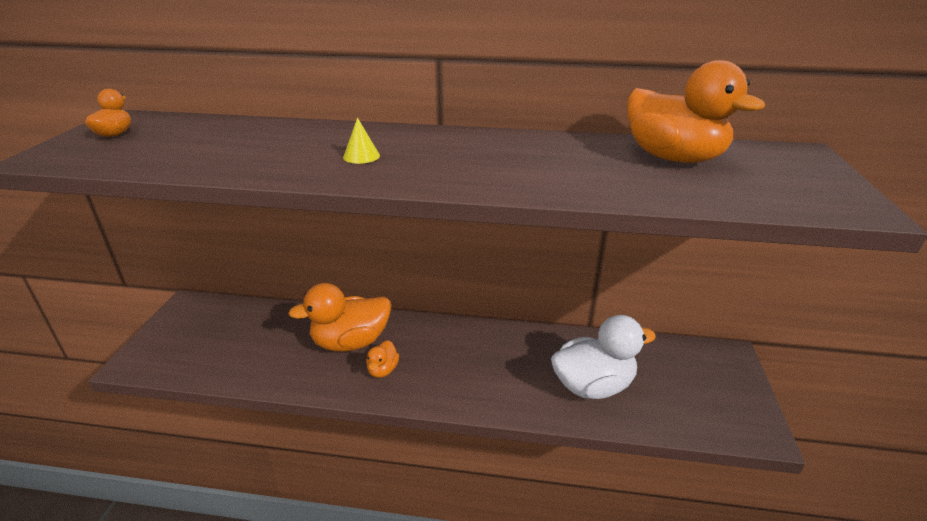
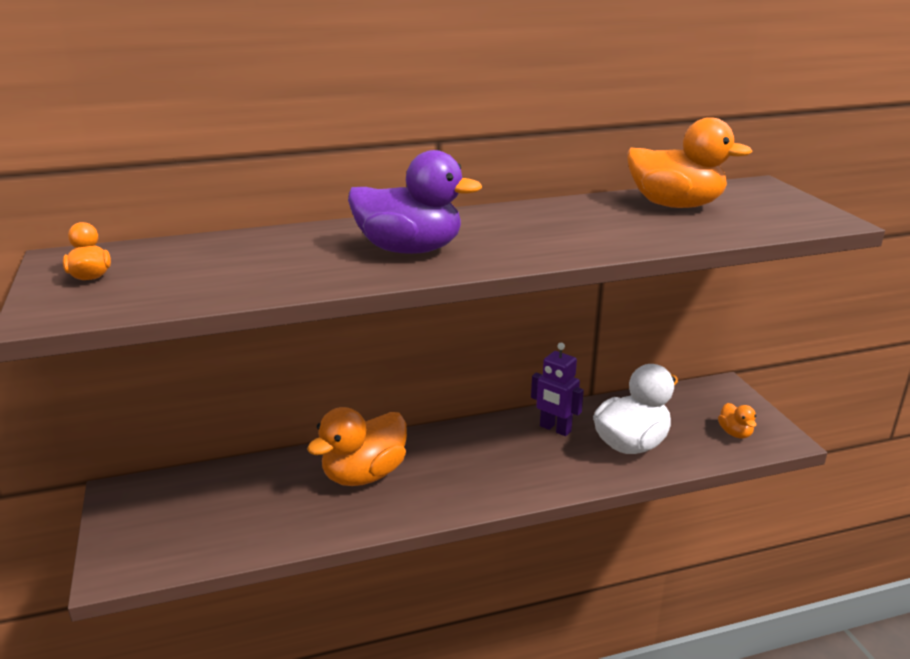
camera: 25 degrees left, 5 degrees down
(361, 156) = (409, 250): yellow cone -> purple duck
(383, 370) = (422, 490): orange duck -> orange duck (735, 433)
(532, 349) = (555, 429): none -> purple robot

